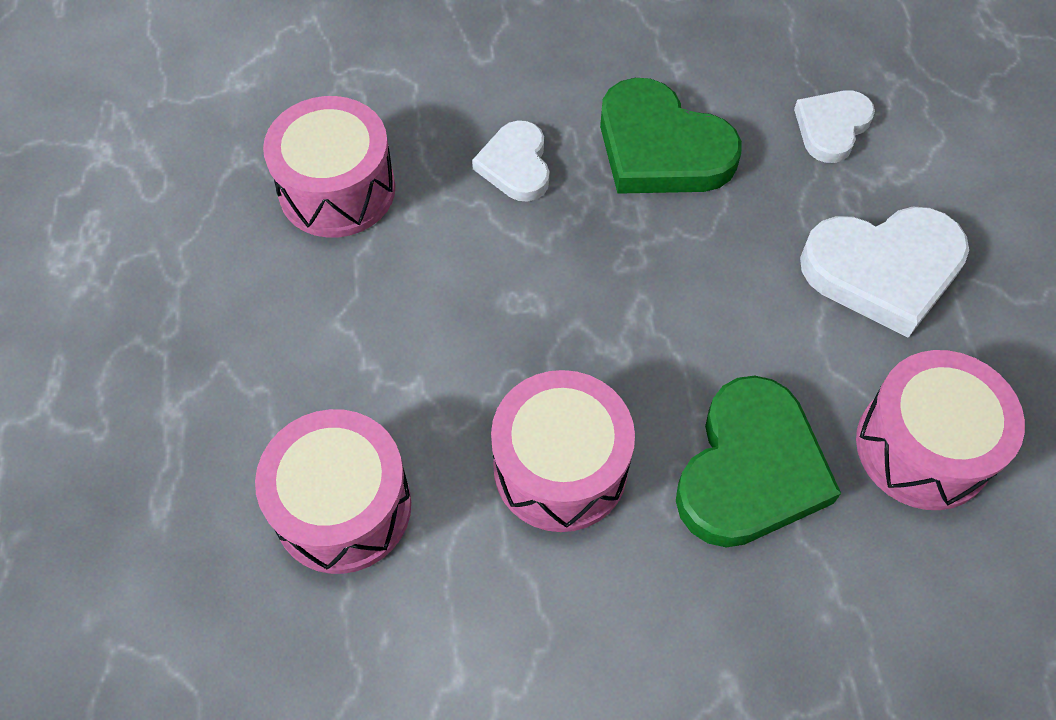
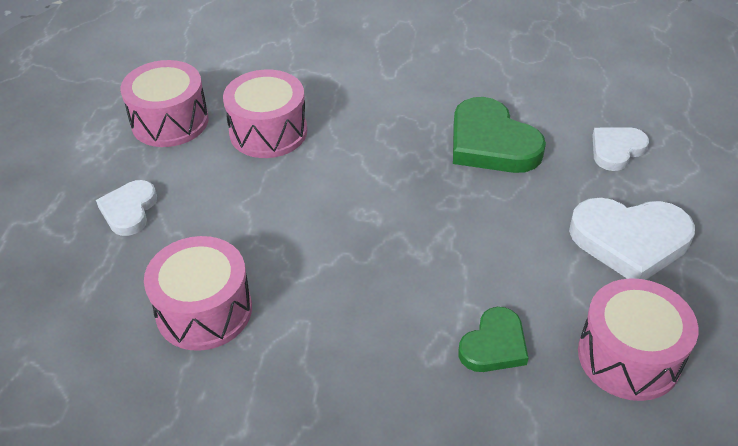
camera: 15 degrees right, 15 degrees down
(516, 165) = (389, 137): white heart -> white heart (129, 210)
(560, 467) = (359, 317): pink drum -> pink drum (170, 121)
(750, 470) = (494, 345): green heart -> green heart, size x0.59

